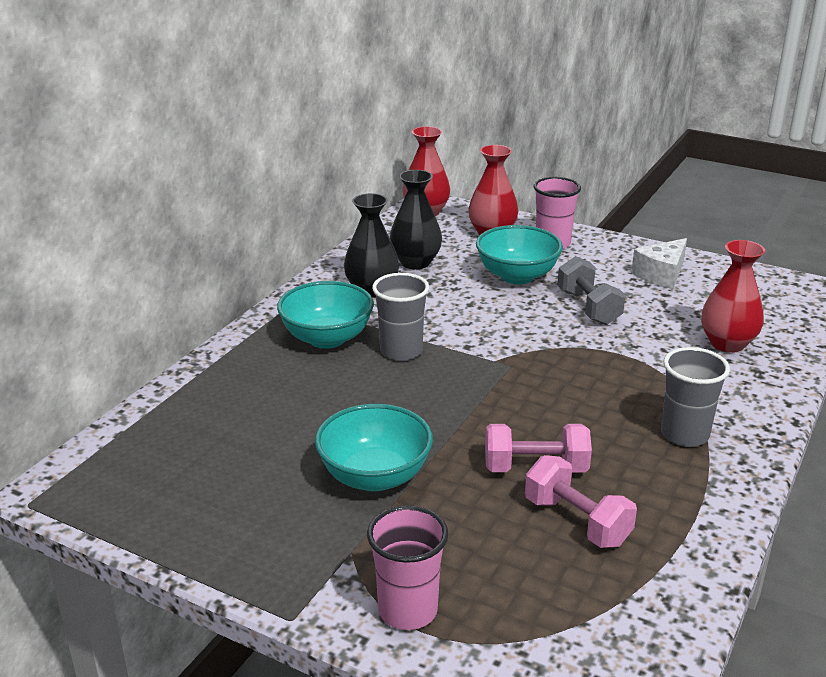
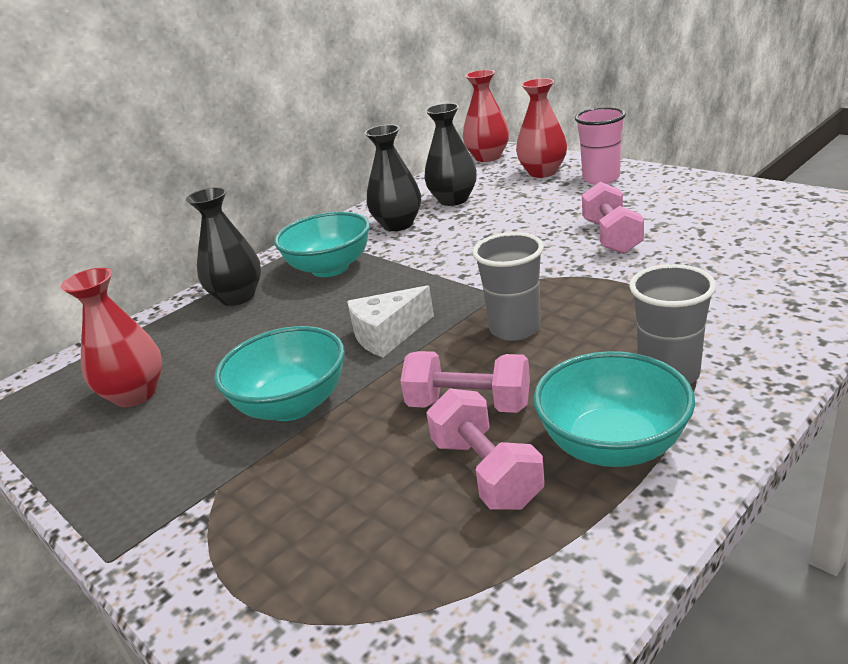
camera: 20 degrees right, 0 degrees up
(245, 371) = (237, 297): none -> black vase
(401, 351) = (393, 280): grey cup -> grey cup (515, 329)
(407, 611) = (233, 566): pink cup -> none
(517, 276) = (548, 209): turquoise bowl -> turquoise bowl (612, 445)
(588, 307) = (611, 237): grey dumbbell -> pink dumbbell
(661, 275) = (709, 204): white cheese -> white cheese (387, 335)
(727, 343) = (763, 272): red vase -> red vase (135, 394)

